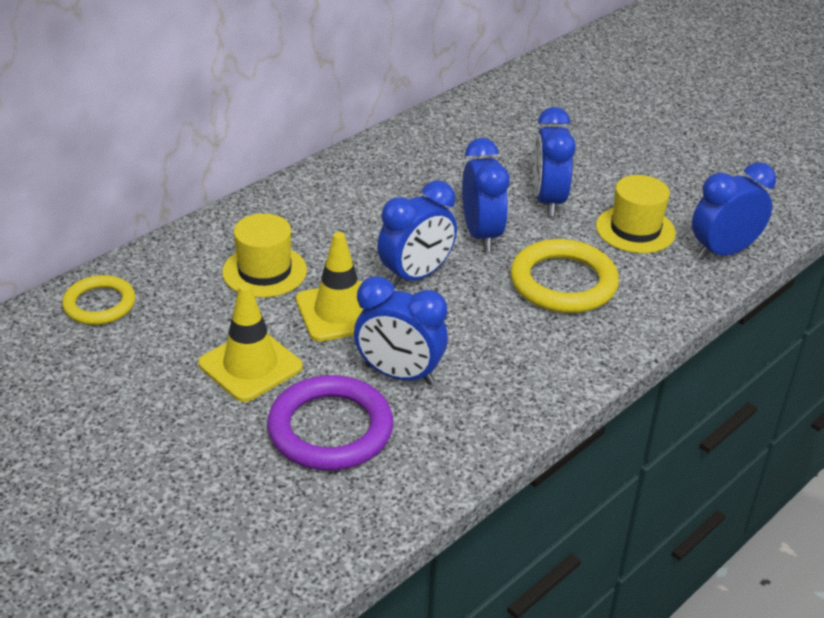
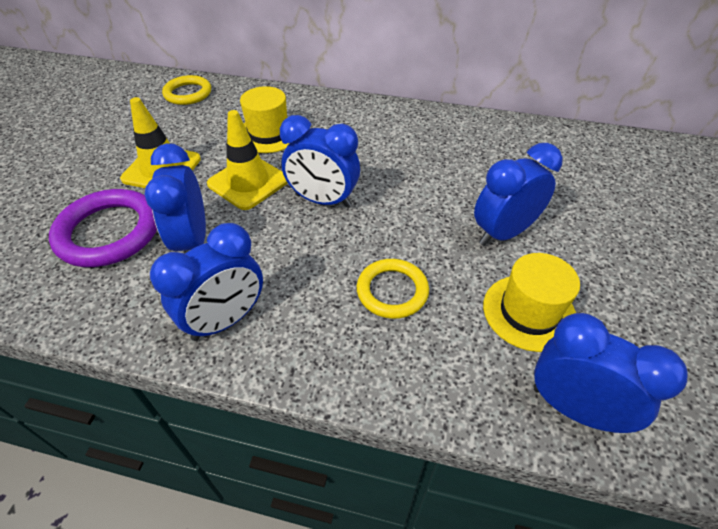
camera: 60 degrees right, 10 degrees up
(481, 235) = (411, 213): blue clock -> blue clock (225, 320)
(563, 282) = (392, 291): yellow ring -> yellow ring, size x0.64

